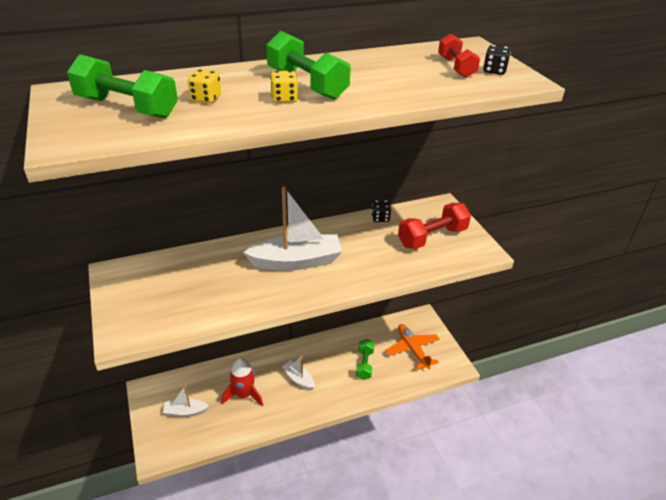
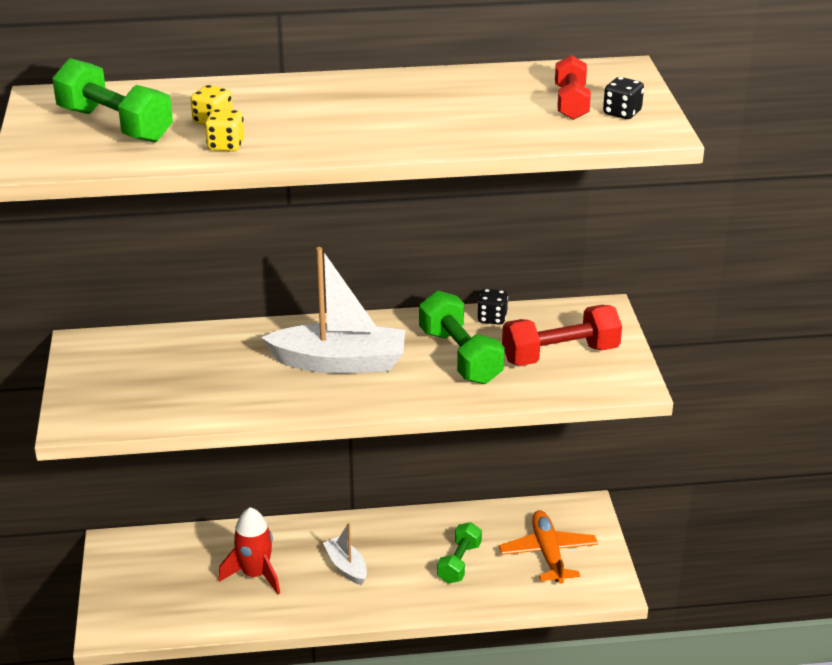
camera: 15 degrees right, 5 degrees down
(185, 411) = (162, 583): white boat -> none
(284, 99) = (309, 130): yellow dice -> yellow dice (226, 146)
(307, 84) = (349, 112): green dumbbell -> green dumbbell (460, 356)

